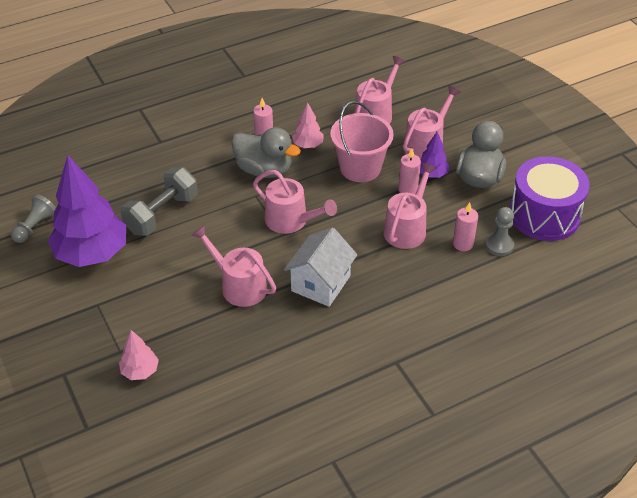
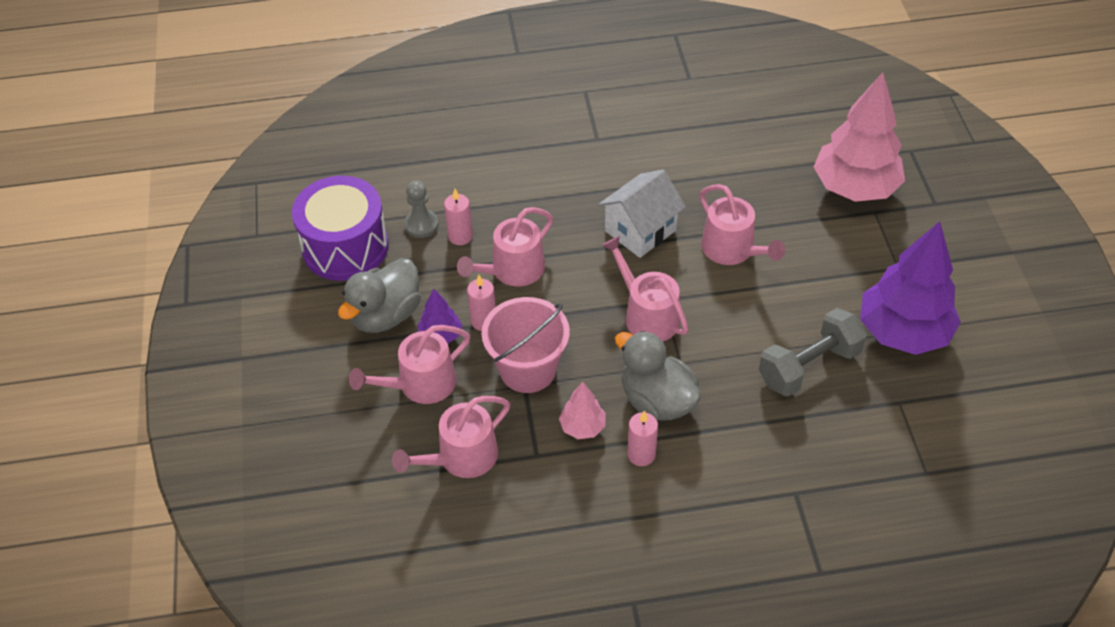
camera: 160 degrees left, 5 degrees up
(35, 226) = (979, 390): grey pawn -> none
(140, 371) = (854, 188): pink tree -> pink tree, size x2.17

